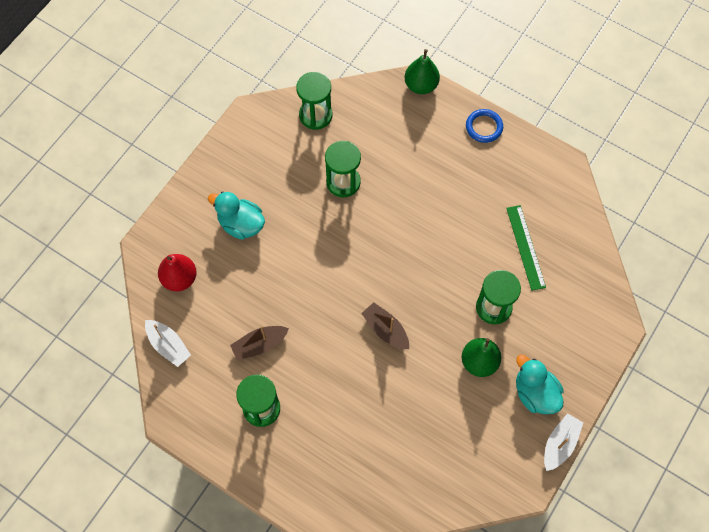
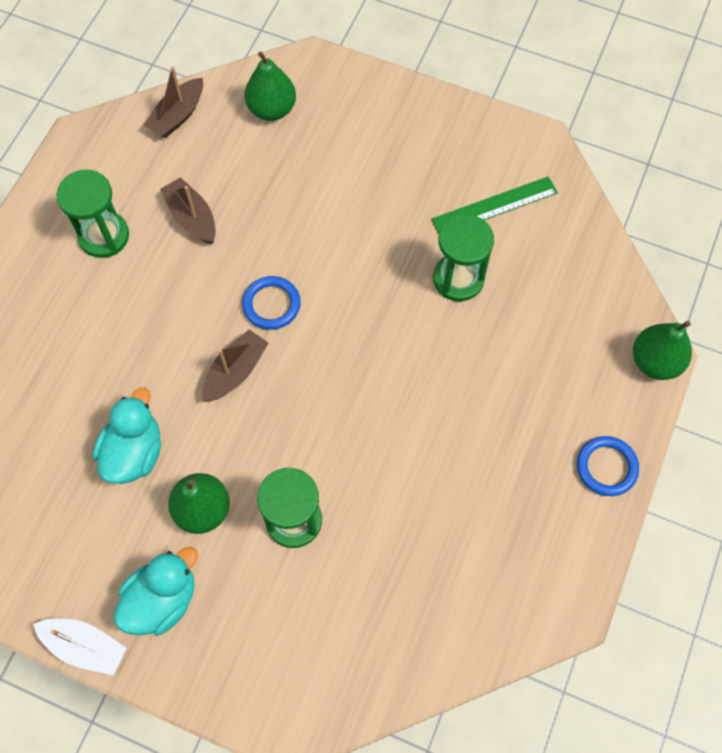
camera: 80 degrees right, 0 degrees up
(168, 345) = (178, 115): white boat -> brown boat
(179, 278) = (272, 109): red pear -> green pear
(241, 224) = (364, 163): turquoise duck -> turquoise duck (134, 452)
(315, 115) = (559, 224): green hourglass -> none
(340, 300) = (271, 304): none -> blue ring
(526, 247) = (405, 558): green ruler -> green ruler (494, 206)

